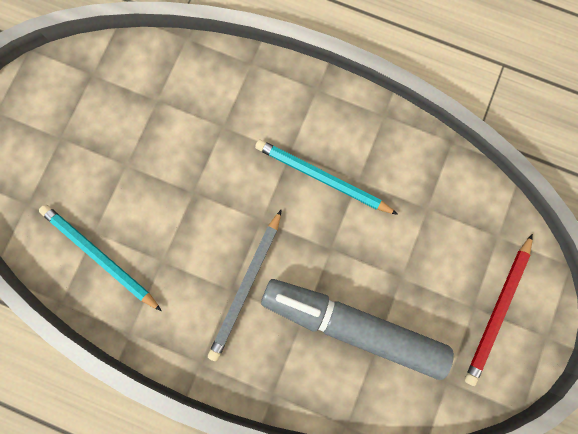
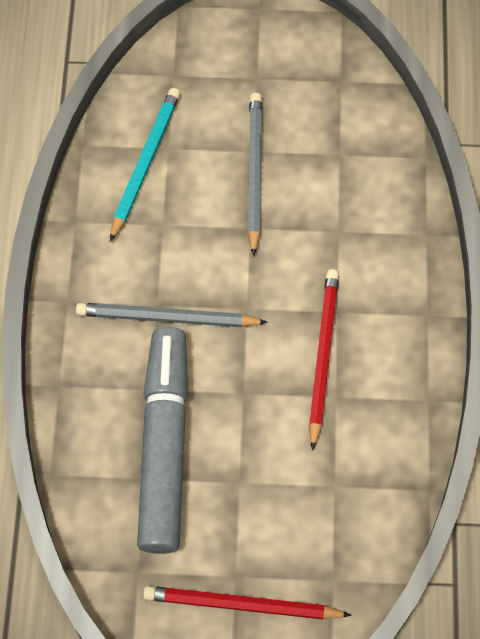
camera: 70 degrees right, 15 degrees down
(145, 172) = (254, 172): none -> grey pencil
(322, 178) = (322, 356): turquoise pencil -> red pencil

